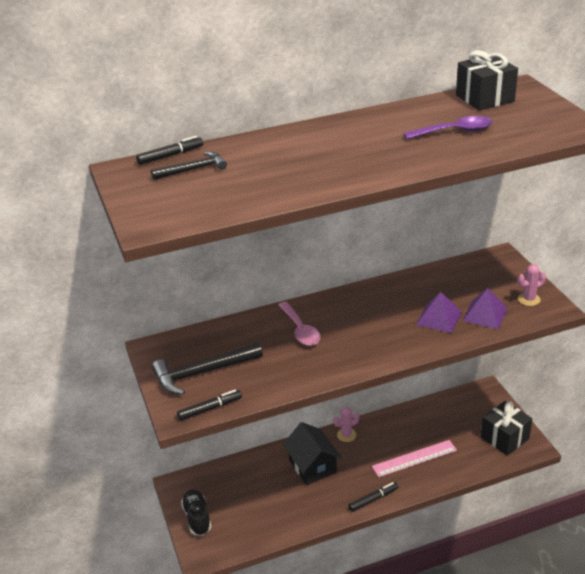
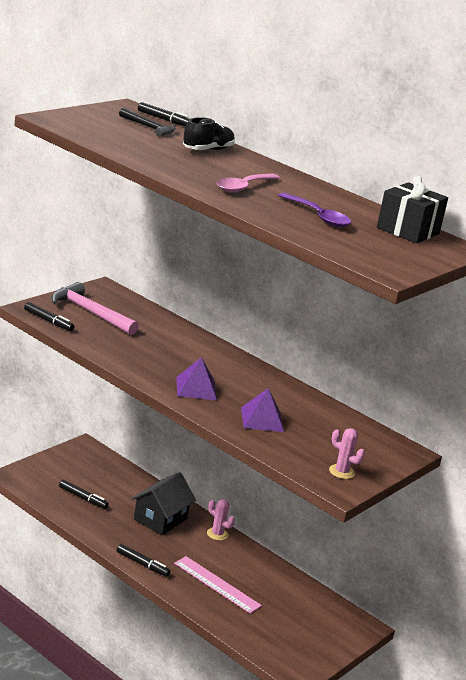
camera: 55 degrees right, 10 degrees down
(197, 518) = (55, 465): black shoe -> black shoe (207, 150)
(202, 373) = (90, 312): black hammer -> pink hammer
(260, 512) = (83, 498): none -> black marker
(300, 330) = (182, 349): pink spoon -> pink spoon (243, 187)
(485, 314) = (291, 446): purple pyramid -> purple pyramid (196, 388)
(504, 438) = (296, 648): black gift -> none

